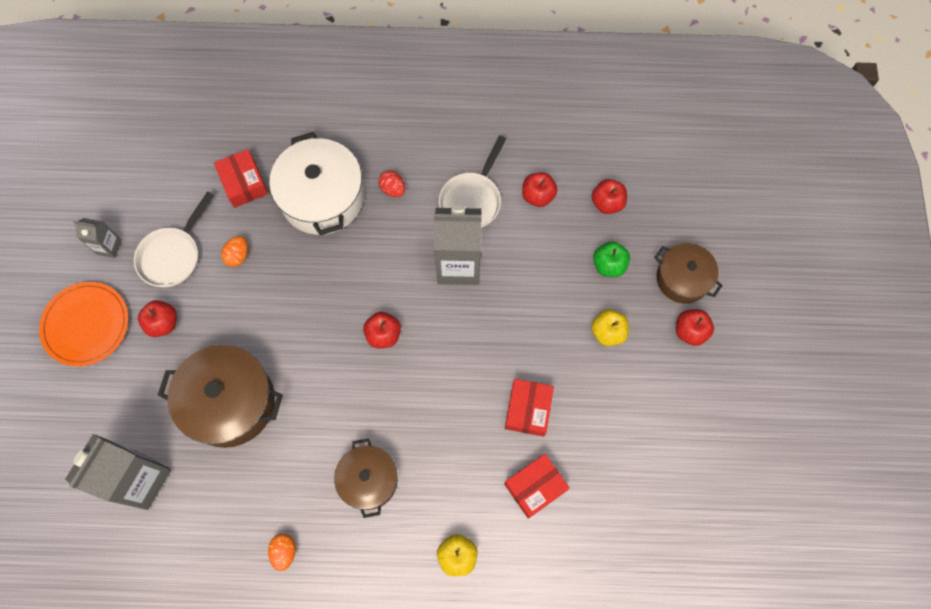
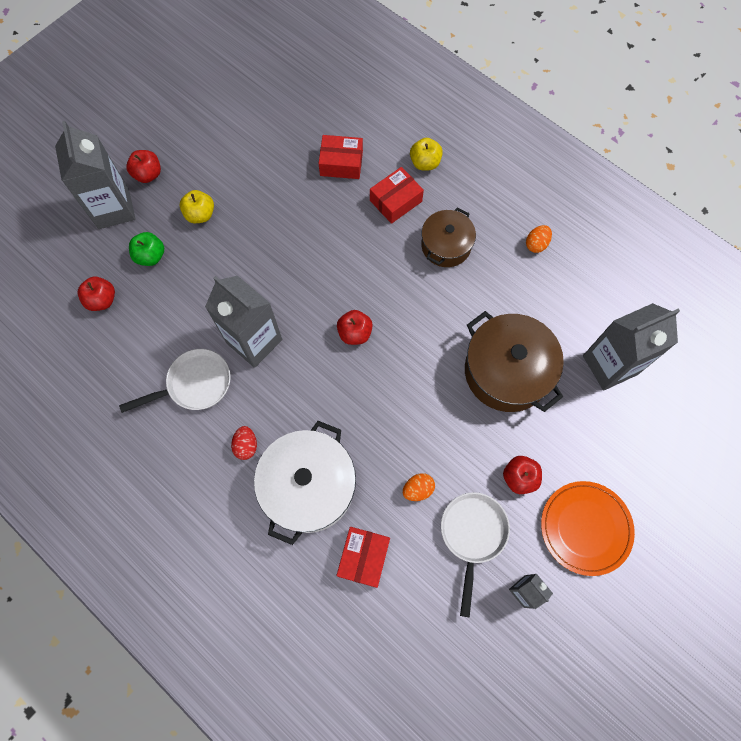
camera: 140 degrees left, 0 degrees up
(173, 255) = (472, 535): white pan -> white pan turned 60 degrees counterclockwise
(528, 410) = (301, 208): red box -> red box (395, 201)
(538, 196) = (144, 347): red apple -> none
(682, 278) = (113, 209): brown pot -> grey carton

